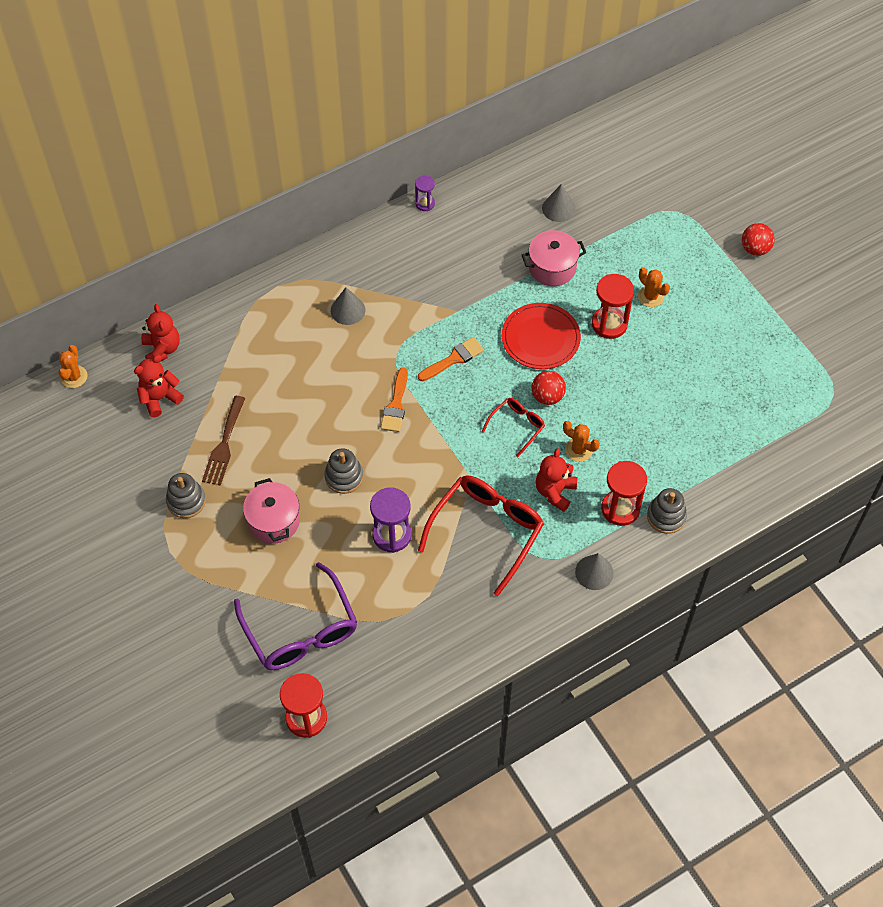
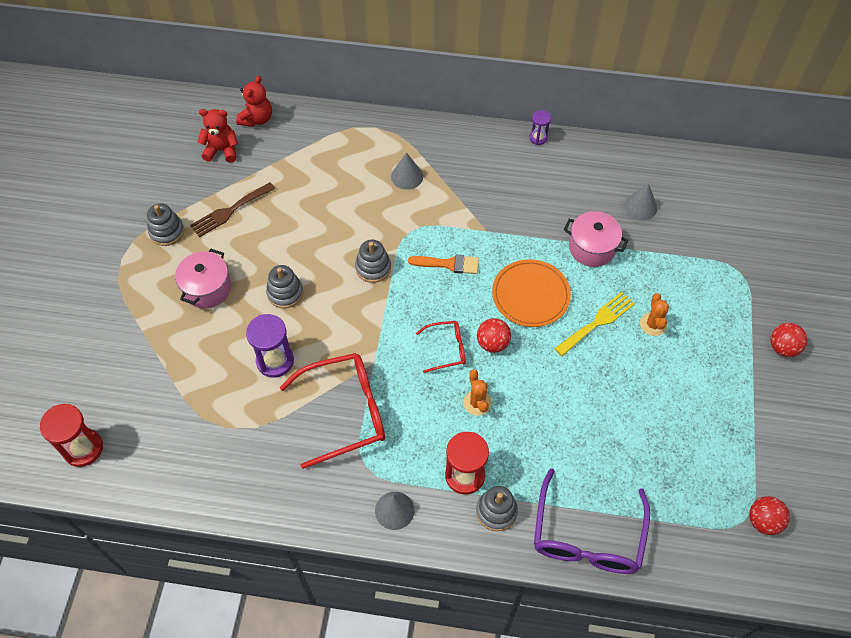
camera: 40 degrees right, 0 degrees up
(74, 377) = (185, 99): orange cactus -> none
(301, 630) = (145, 381): purple glasses -> purple glasses (587, 536)
(396, 405) = (373, 267): orange brush -> grey stacking toy
(540, 338) = (530, 295): red plate -> orange plate
(555, 492) = (426, 422): red teddy bear -> none
(609, 324) = (597, 322): red hourglass -> yellow fork
(846, 385) = (763, 521): none -> red ball

